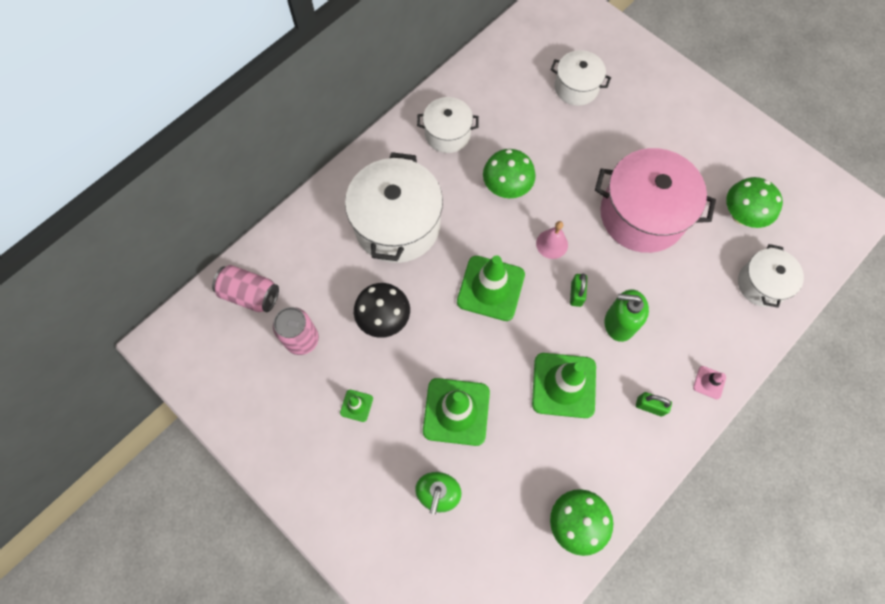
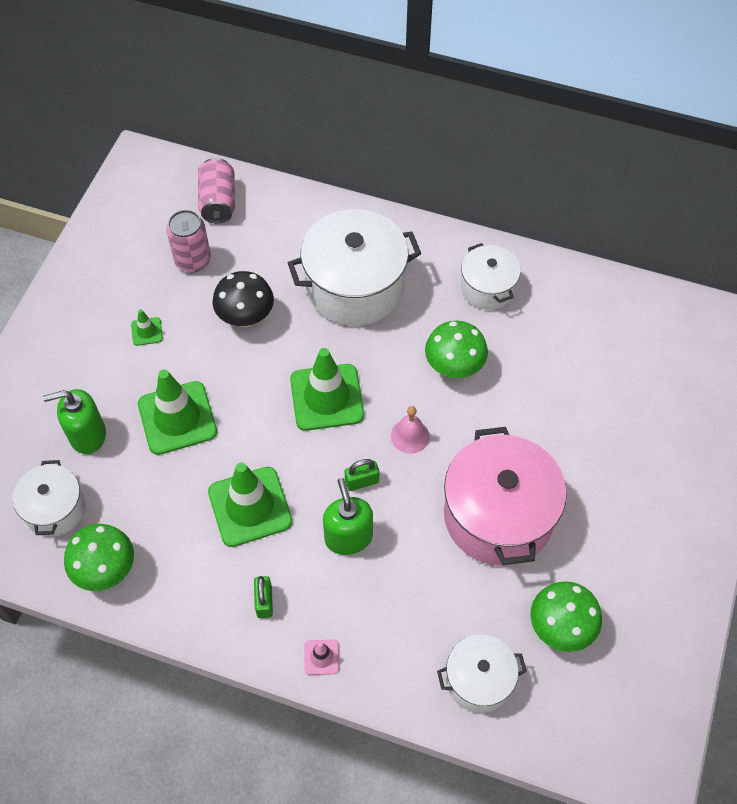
camera: 65 degrees right, 10 degrees down
(576, 87) = (627, 388): white pot -> white pot (55, 509)

